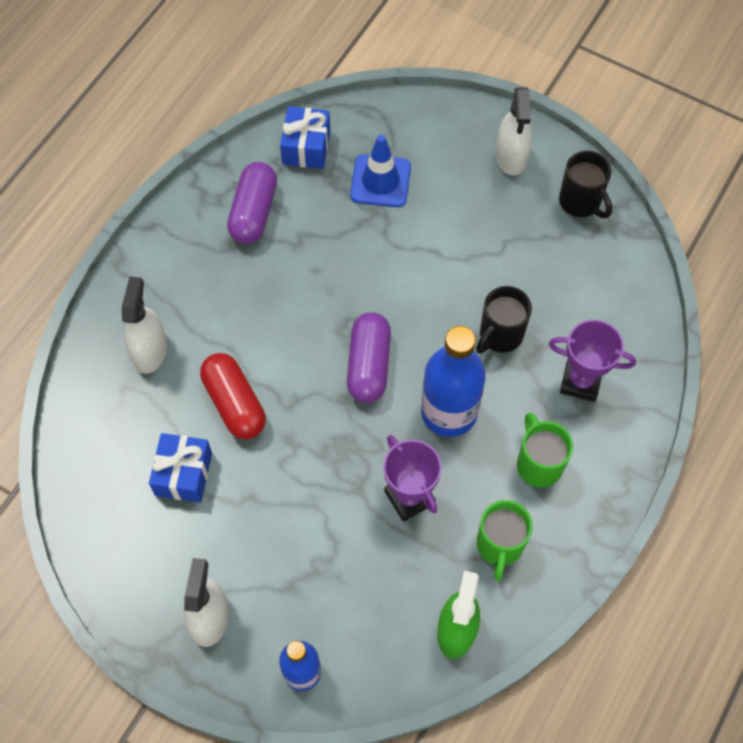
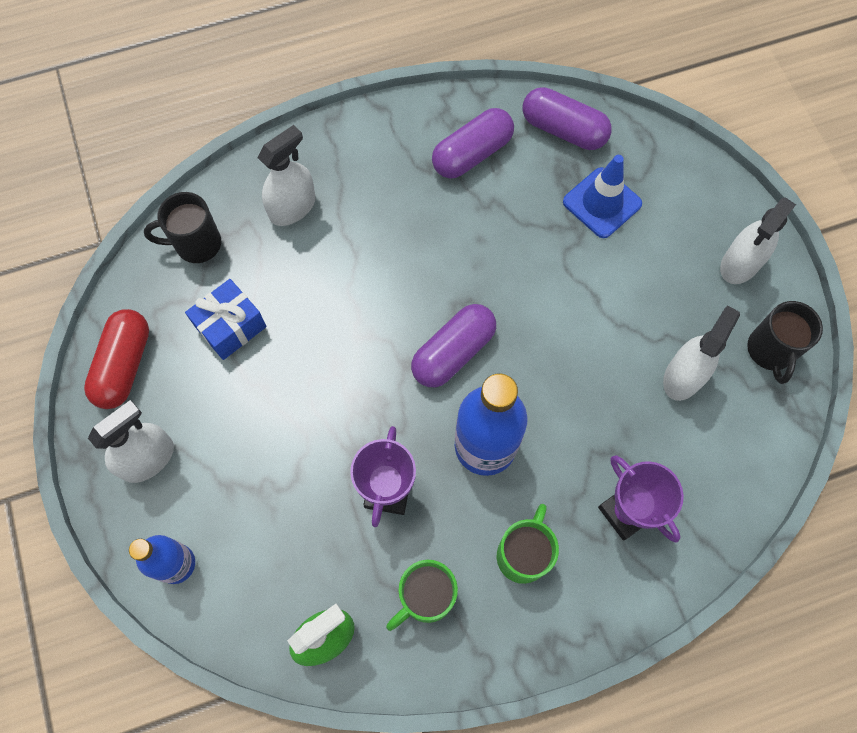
camera: 40 degrees right, 5 degrees up
(234, 403) = (319, 300): red capsule -> red capsule (124, 365)
(306, 147) = (563, 130): blue gift -> purple capsule
(500, 335) = (589, 414): black mug -> black mug (196, 244)
(539, 261) = (683, 376): none -> white spray bottle

